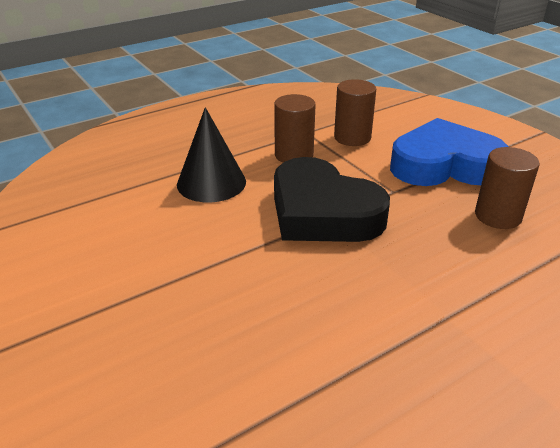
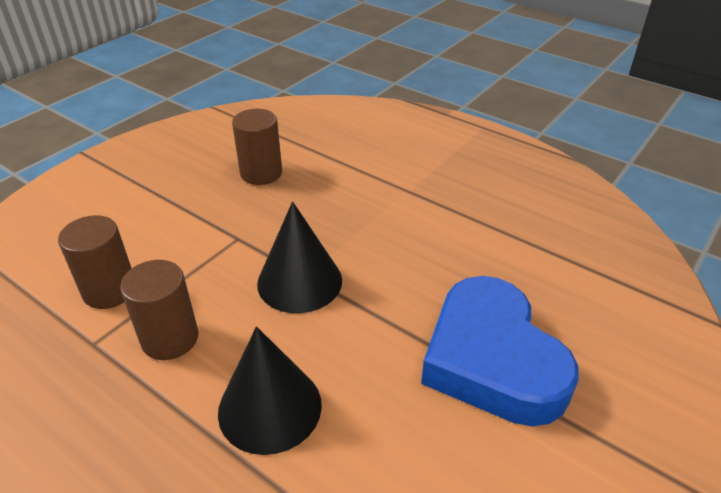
camera: 110 degrees left, 5 degrees up
(322, 212) = (299, 281): black heart -> black cone
(444, 165) = (171, 209): blue heart -> blue heart (492, 360)

